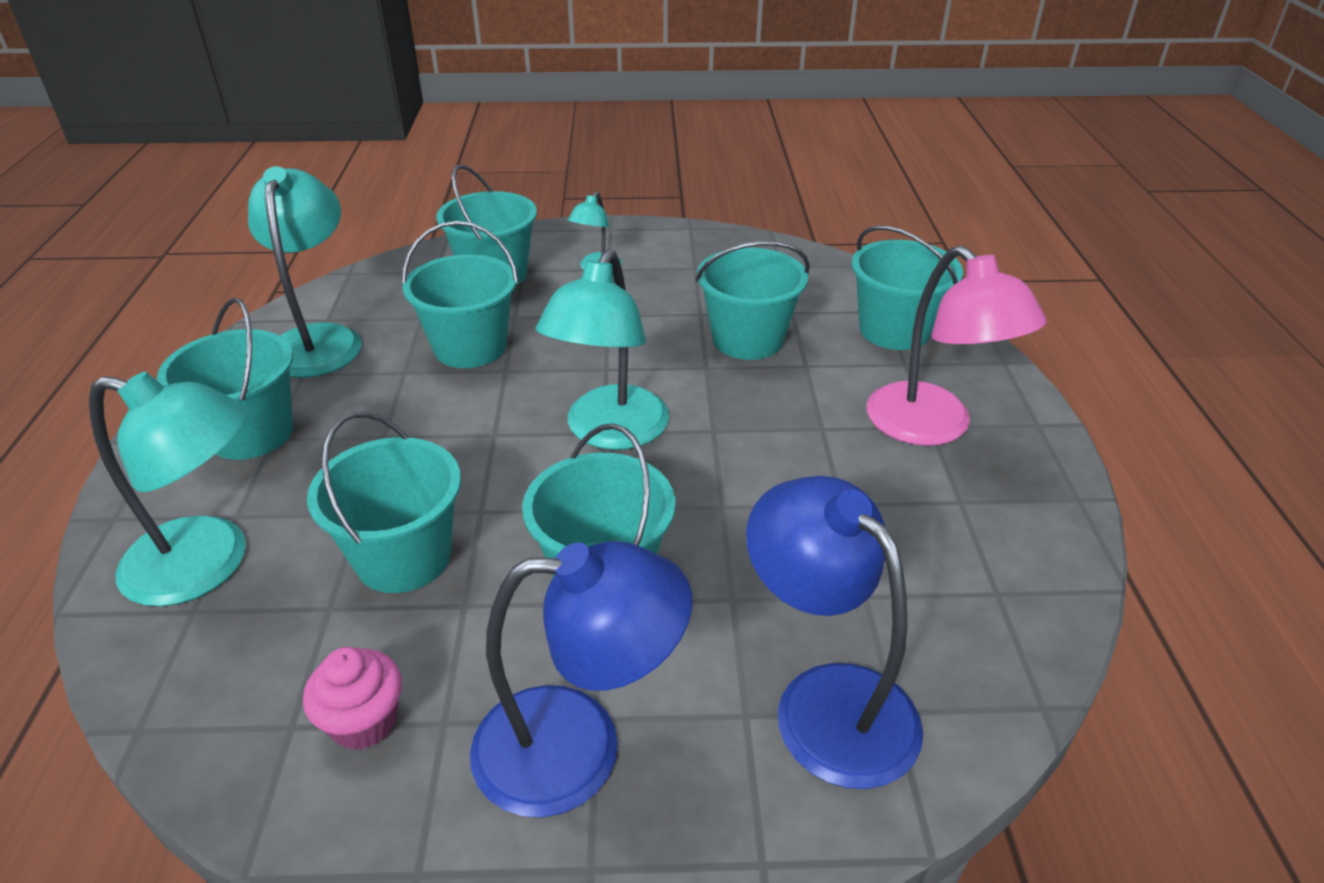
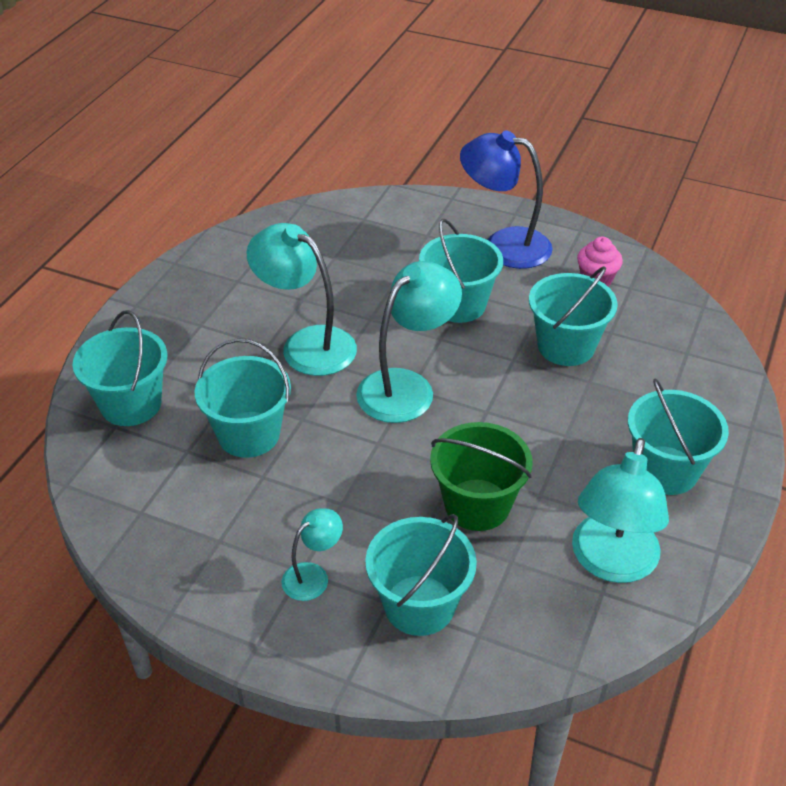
camera: 155 degrees left, 5 degrees up
(208, 565) = (682, 376): turquoise lamp -> turquoise lamp (306, 344)
(470, 347) = (477, 505): turquoise bucket -> green bucket
(826, 701) = (389, 229): blue lamp -> none
(933, 427) = (199, 323): pink lamp -> none

